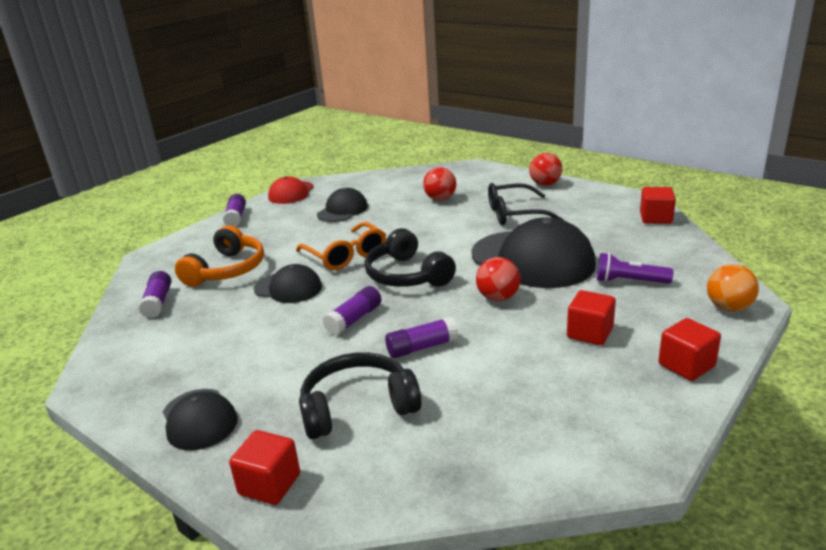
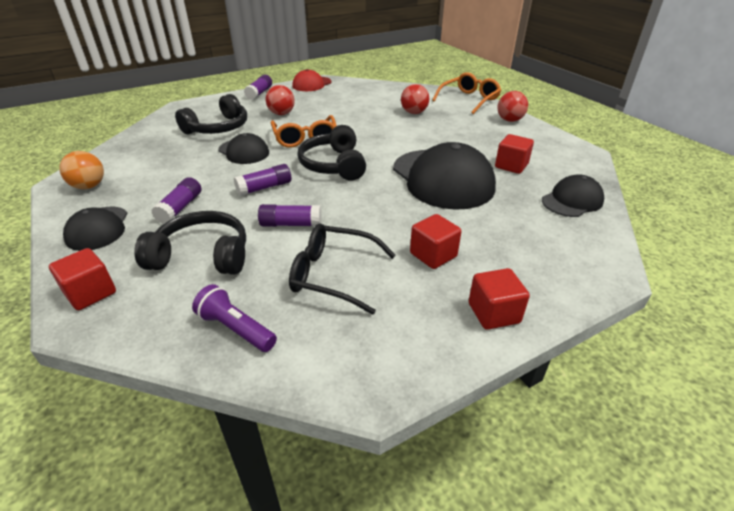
camera: 20 degrees right, 10 degrees up
(158, 302) = (156, 139): purple glue stick -> purple glue stick (180, 208)
(227, 270) = (218, 128): orange headphones -> black headphones
(342, 210) = (334, 105): black cap -> black cap (572, 200)
(485, 172) = (469, 100): none -> orange glasses
(498, 298) = (385, 202): red ball -> red ball (281, 114)
(515, 214) = (462, 138): black glasses -> black glasses (333, 275)
(629, 281) = (509, 220): purple flashlight -> purple flashlight (236, 329)
(655, 218) = (584, 172): red cube -> red cube (511, 166)
(729, 307) = (584, 272): orange ball -> orange ball (89, 186)

